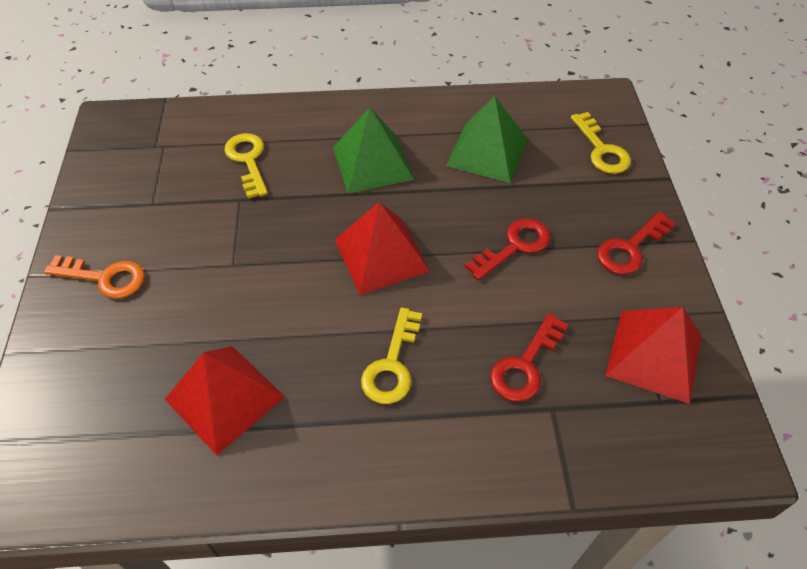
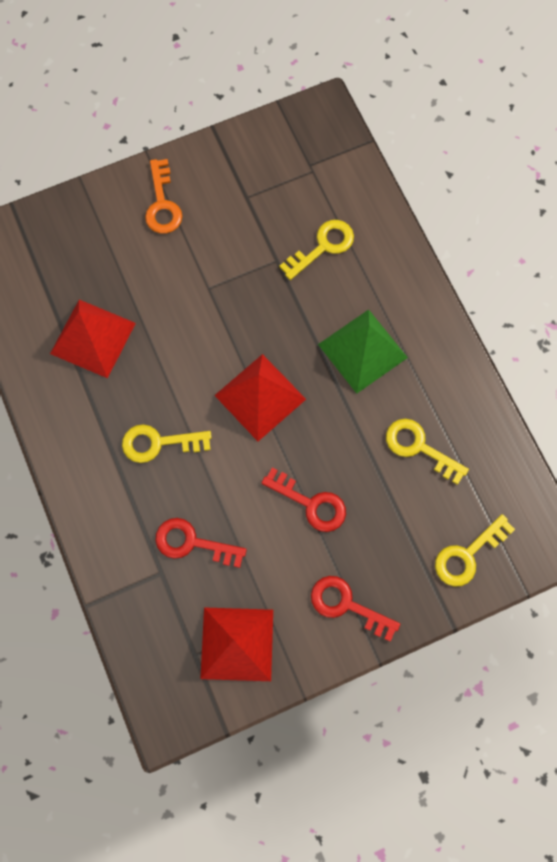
camera: 70 degrees right, 20 degrees up
(487, 152) = (419, 447): green pyramid -> yellow key

